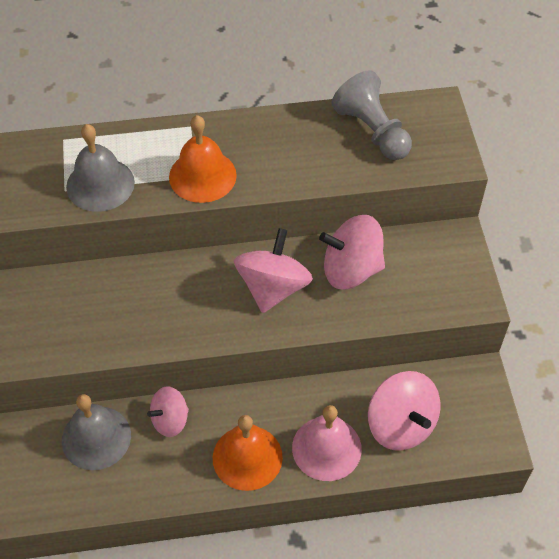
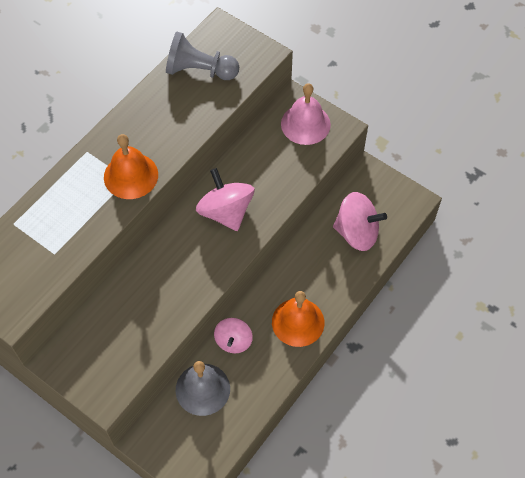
camera: 45 degrees left, 5 degrees up
(100, 184) = (73, 231): grey bell -> none
(326, 448) = (333, 279): pink bell -> pink bell (305, 124)
(351, 269) = (257, 165): pink spinning top -> none

